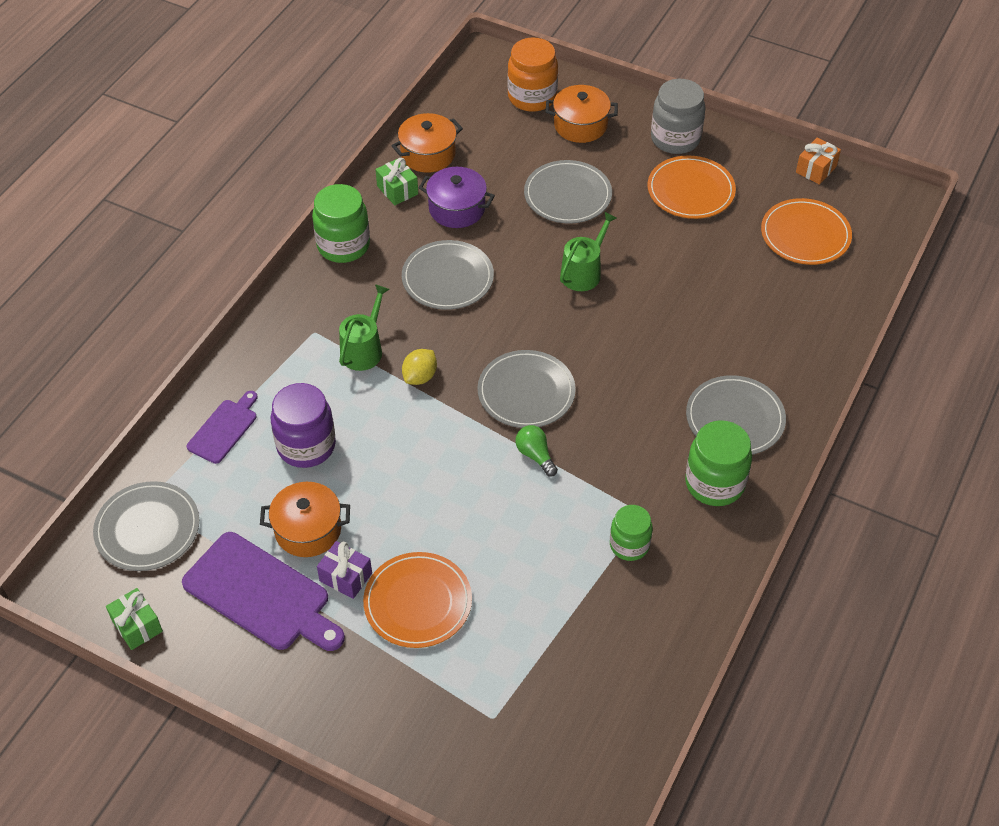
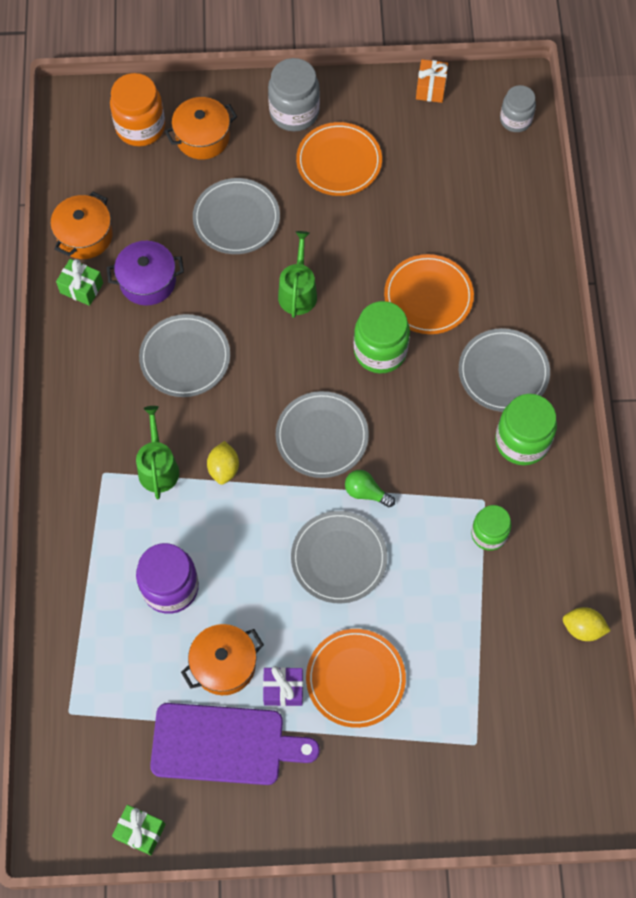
camera: 30 degrees left, 15 degrees up
(147, 529) = (87, 740): grey plate -> grey plate (339, 558)
(224, 429) = (88, 610): purple cutting board -> none
(343, 245) = (70, 371): green jar -> green jar (380, 351)
(669, 672) = (582, 628): none -> yellow lemon
(805, 235) = (459, 161): orange plate -> orange plate (428, 296)
(882, 225) = (515, 120): none -> grey jar

